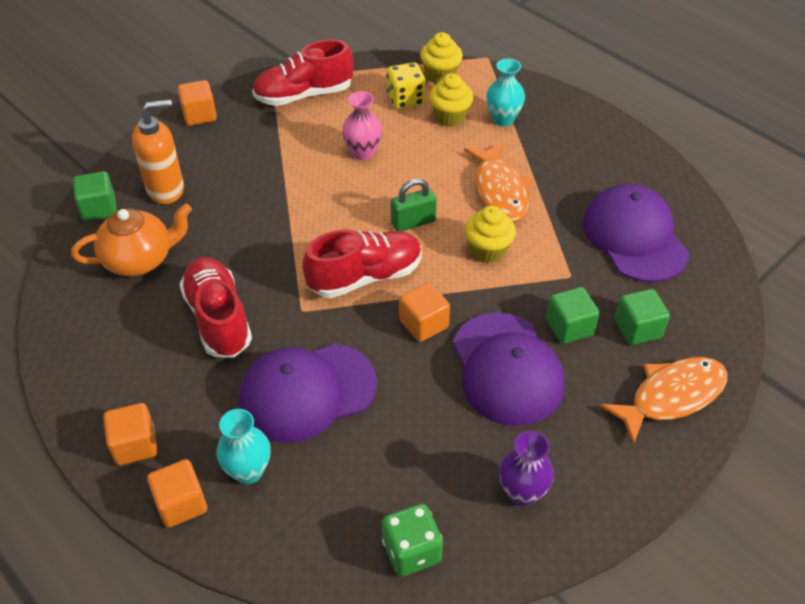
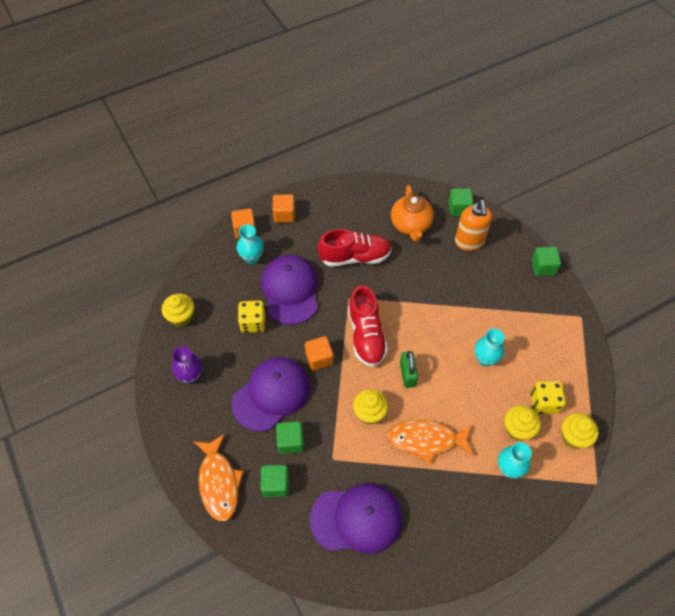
camera: 105 degrees right, 10 degrees up
(199, 115) = (543, 267): orange cube -> green cube
(304, 95) = (558, 334): red shoe -> none
(363, 153) = (485, 359): pink vase -> turquoise vase
(387, 430) = (253, 323): none -> yellow dice
(411, 551) = (181, 317): green dice -> yellow cupcake
(507, 369) = (271, 394): purple cap -> purple cap turned 135 degrees clockwise

